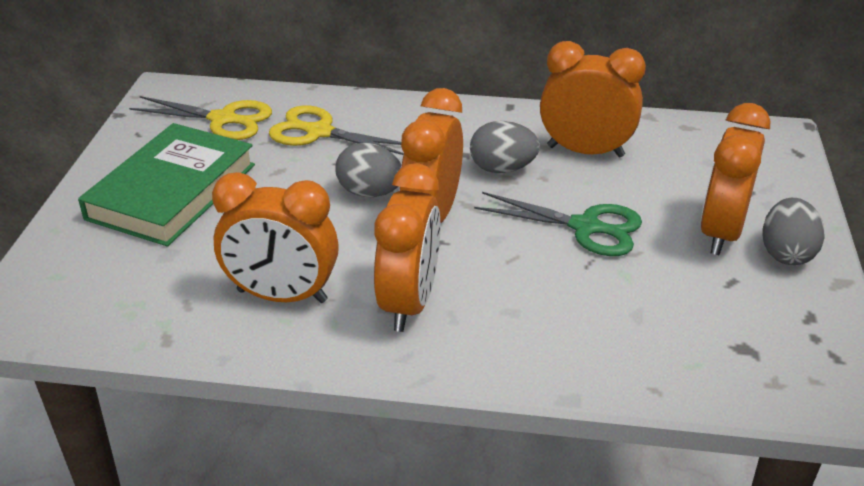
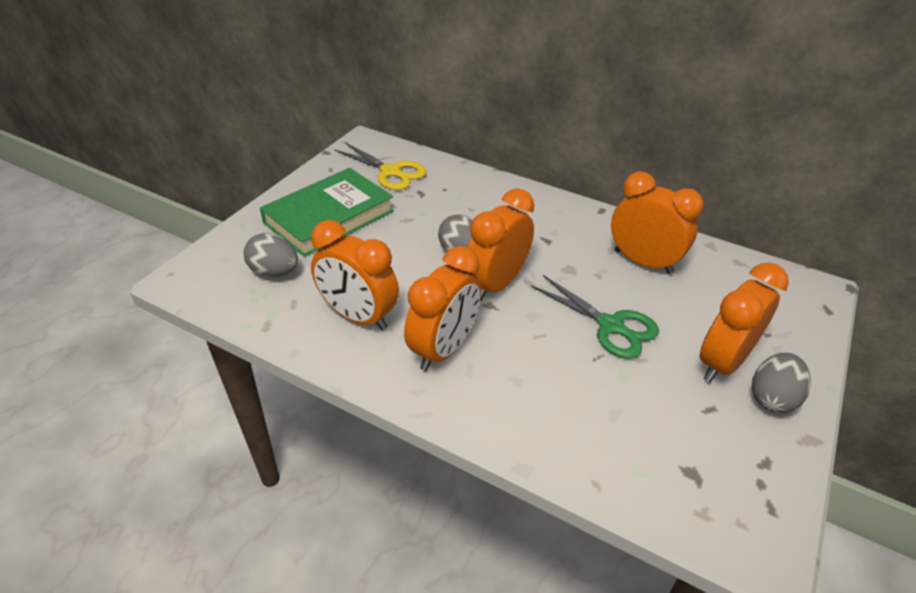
camera: 20 degrees right, 5 degrees up
(319, 132) = (450, 197): yellow scissors -> none
(502, 169) = (569, 259): grey egg -> grey egg (274, 272)

